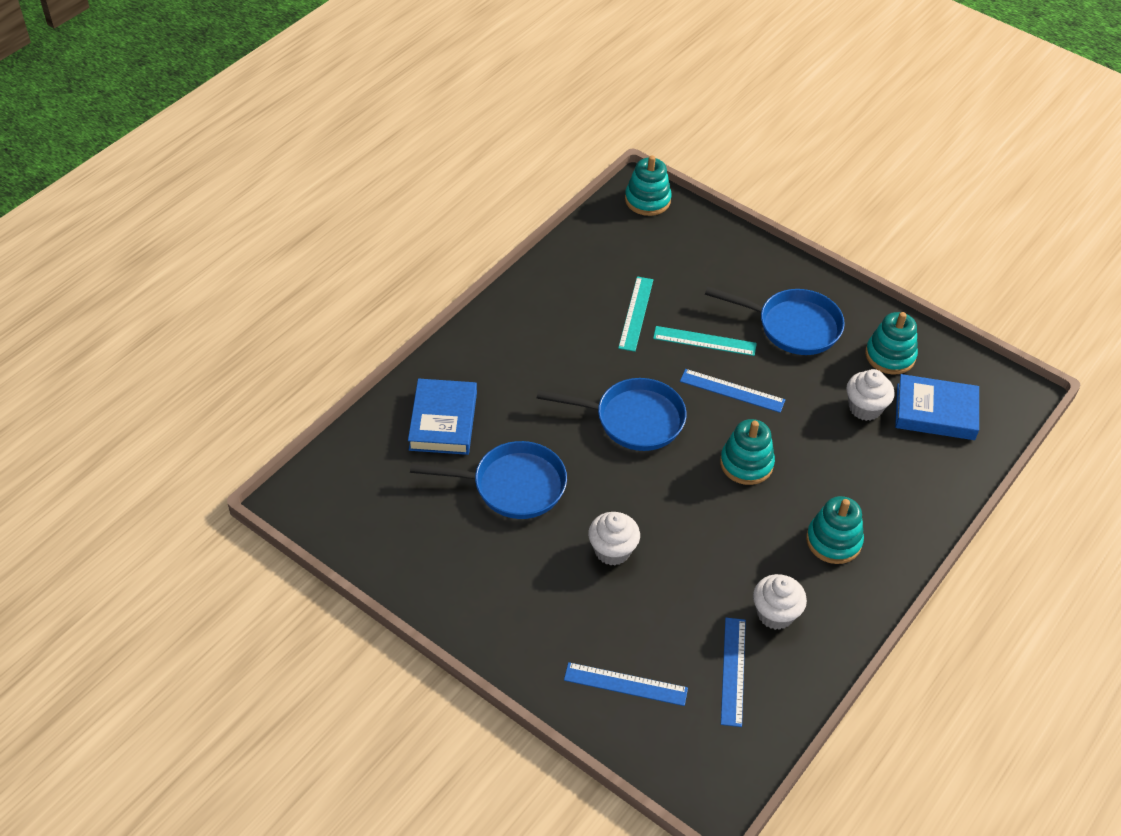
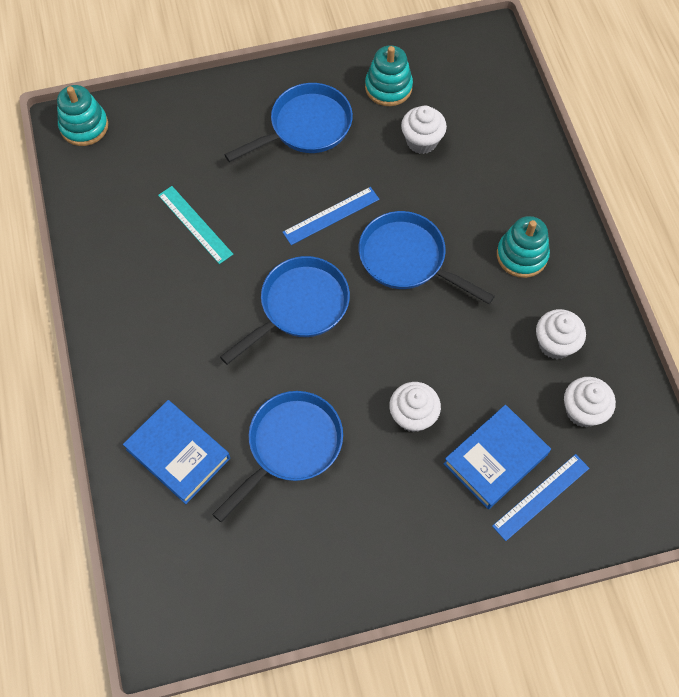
camera: 50 degrees left, 15 degrees up
(704, 341) = (266, 197): turquoise ruler -> none
(733, 671) = (583, 411): blue ruler -> white cupcake
(746, 464) = (407, 259): turquoise stacking toy -> blue pan
(935, 412) = (462, 100): blue book -> blue book (495, 459)

